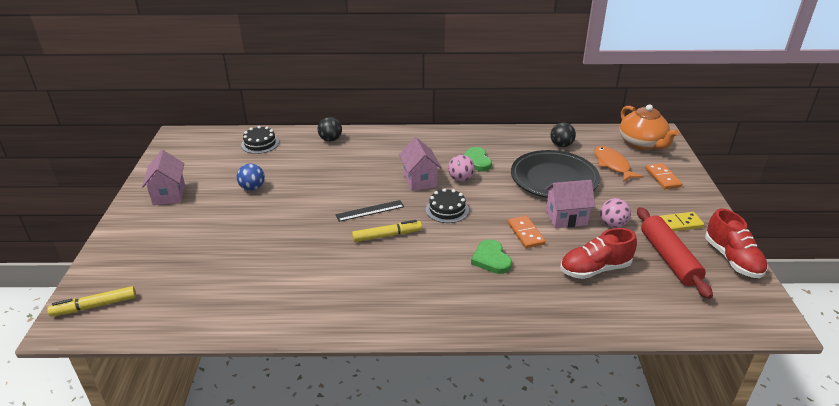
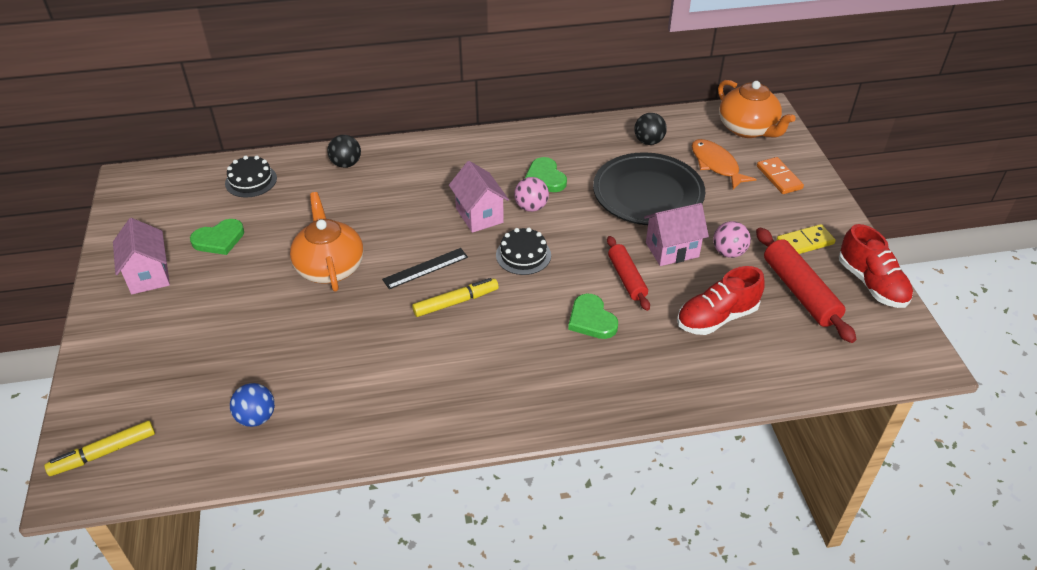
camera: 10 degrees left, 10 degrees up
(225, 177) = (219, 239): none -> green heart
(252, 188) = (261, 252): blue ball -> blue ball (256, 417)
(299, 203) = (330, 267): none -> orange teapot
(525, 233) = (626, 278): orange domino -> red rolling pin

